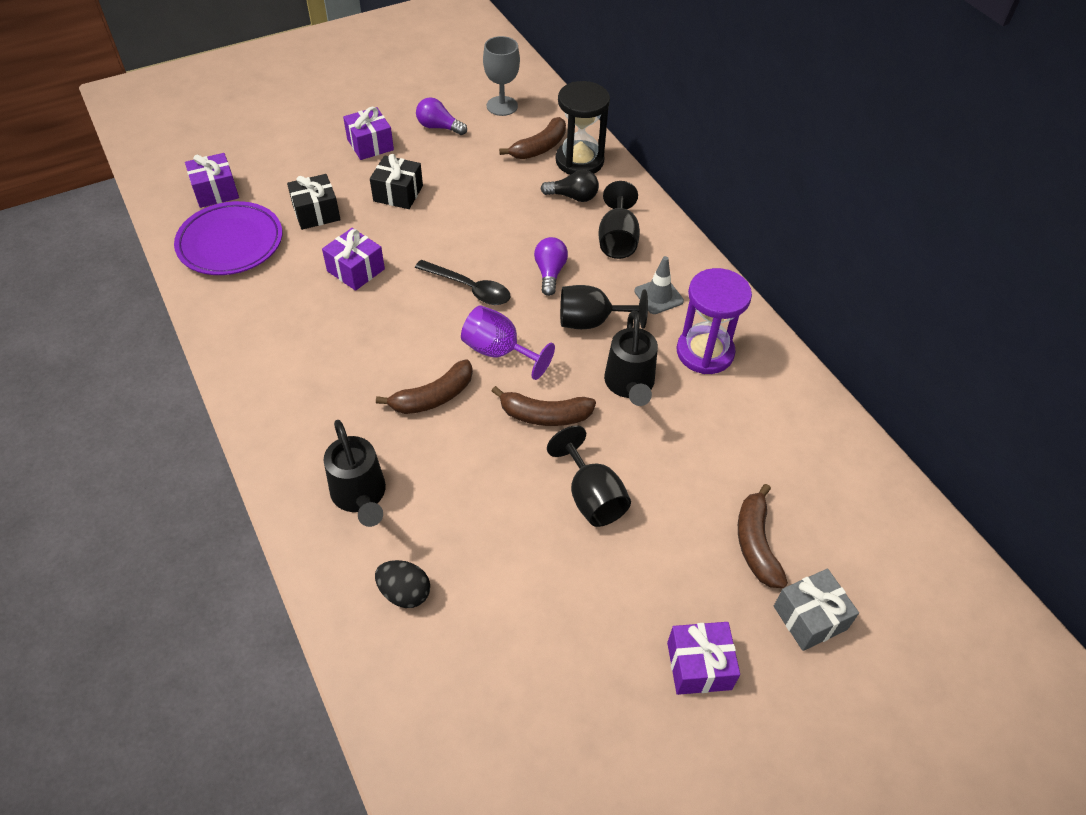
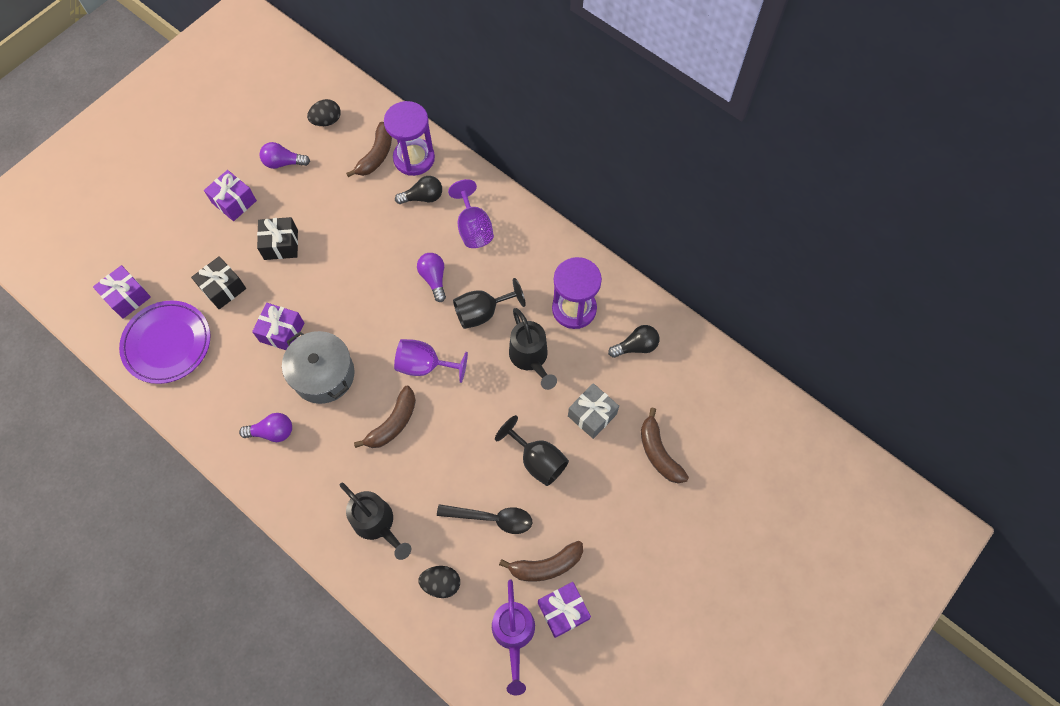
camera: 20 degrees left, 15 degrees up
(292, 359) = (272, 432): none -> purple light bulb
(379, 323) = (323, 374): none -> grey pot
(469, 288) = (378, 316): black spoon -> black spoon (492, 518)
(469, 692) = (513, 634): none -> purple watering can
(502, 106) = (327, 121): grey goblet -> black egg
(544, 415) = (479, 407): brown banana -> brown banana (546, 565)
(579, 161) = (414, 158): black hourglass -> purple hourglass
(617, 240) = (473, 228): black goblet -> purple goblet
(658, 296) = (523, 270): grey traffic cone -> none
(699, 666) = (650, 555): purple gift -> purple gift (563, 611)
(769, 415) = (636, 346): none -> black light bulb
(810, 618) = (709, 493): grey gift -> grey gift (592, 415)

